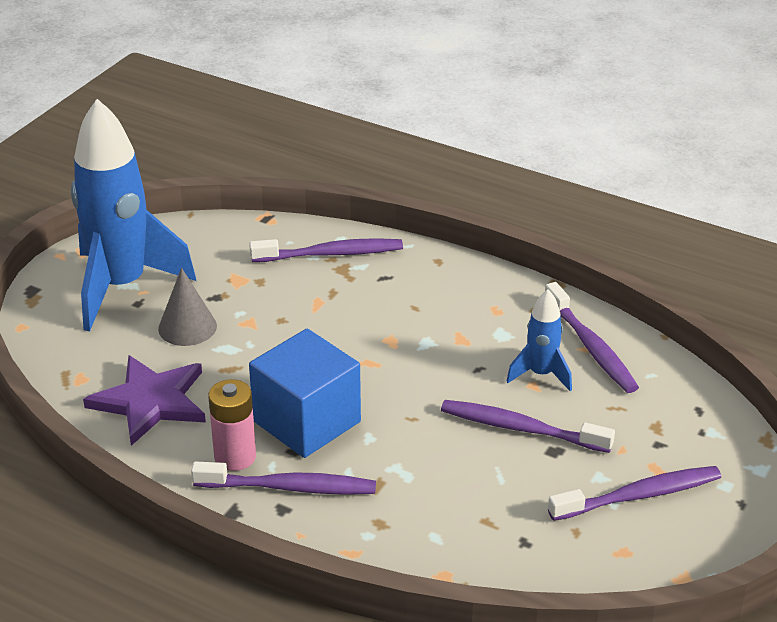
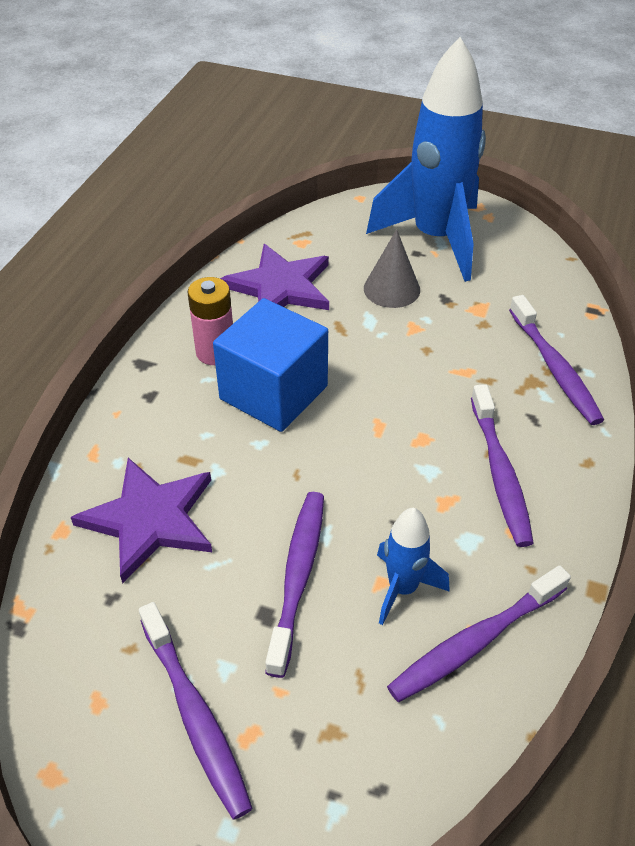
camera: 80 degrees right, 10 degrees up
(289, 487) = (178, 395): purple toothbrush -> purple toothbrush (500, 473)
(444, 514) = (150, 519): none -> purple star

